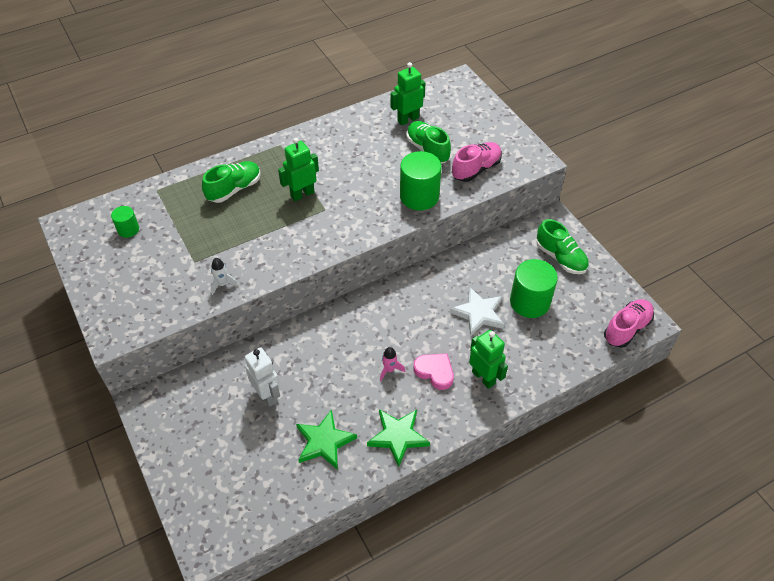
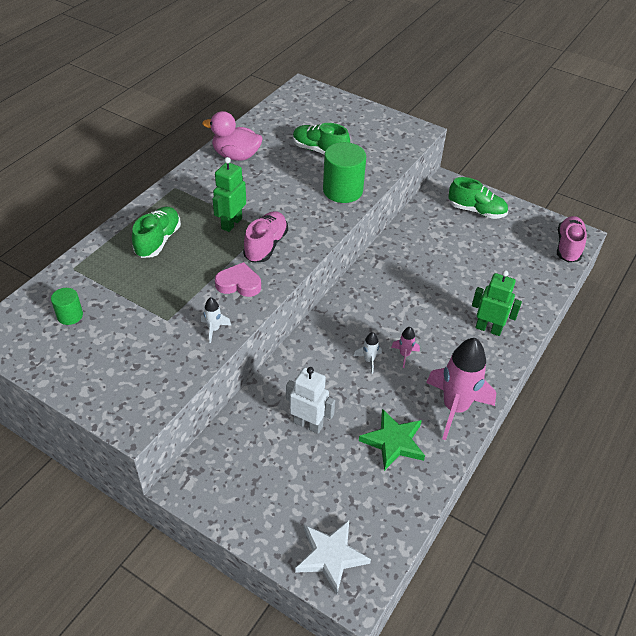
camera: 30 degrees left, 5 degrees down
(351, 131) = (236, 156): none -> pink duck
(355, 361) = (369, 360): none -> white rocket
(398, 436) = (455, 408): green star -> pink rocket
(408, 119) = (282, 131): green robot -> none
(435, 372) = (445, 341): pink heart -> pink heart (239, 284)
(476, 169) = (374, 153): pink shoe -> pink shoe (266, 245)
(478, 313) = (445, 279): white star -> white star (331, 556)
(529, 302) = (479, 254): green cylinder -> none

